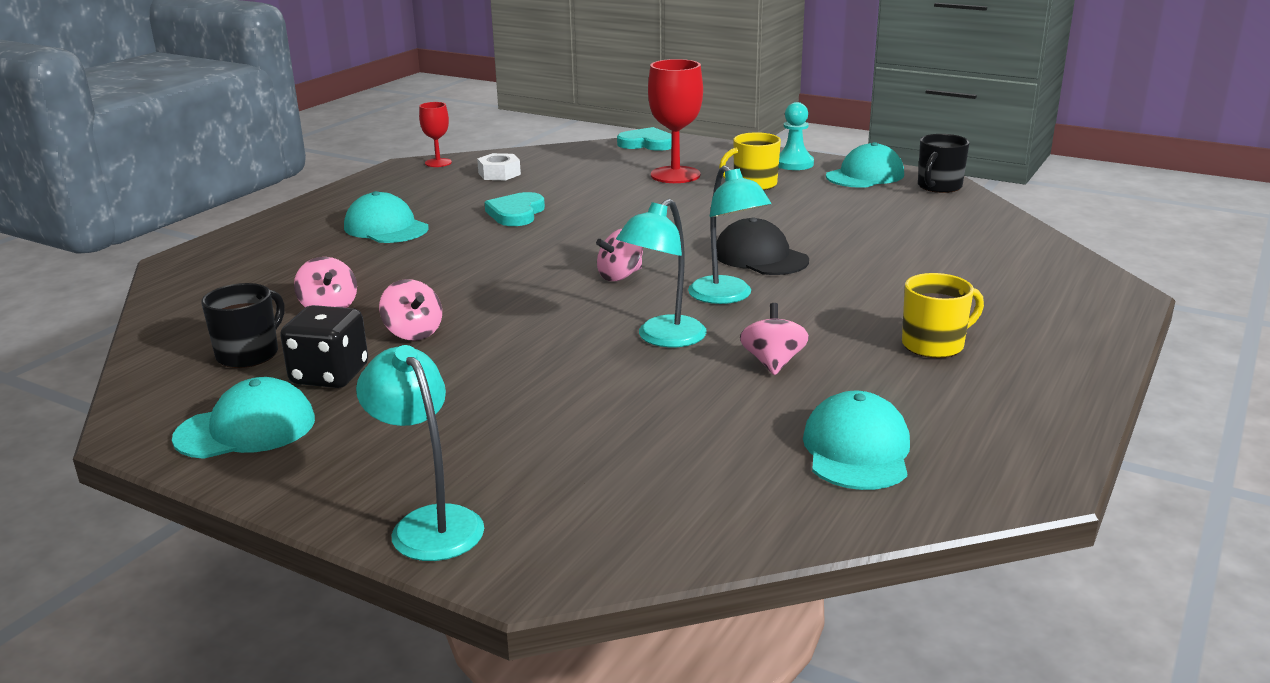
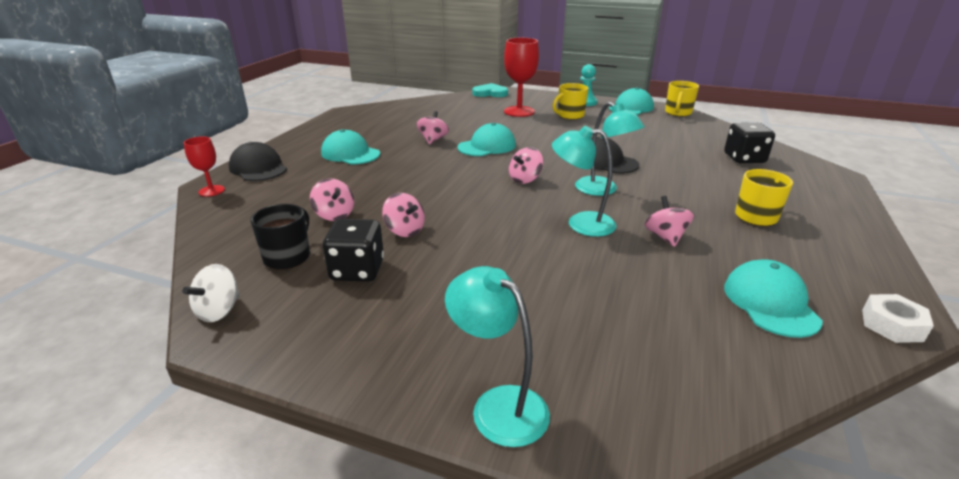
camera: 10 degrees left, 5 degrees up
(146, 407) = (219, 311): none -> white spinning top
(246, 429) = (309, 324): turquoise cap -> turquoise cap (487, 146)
(250, 242) = (258, 168): none -> black cap
(438, 163) = (365, 109): red goblet -> red goblet (211, 191)
(499, 174) = (408, 115): white nut -> white nut (892, 325)
(516, 213) = (433, 140): turquoise heart -> pink spinning top
(663, 338) = (581, 223): turquoise lamp -> turquoise lamp turned 75 degrees clockwise
(939, 187) = (678, 113): black mug -> yellow mug
(989, 263) = (744, 158): none -> black dice

